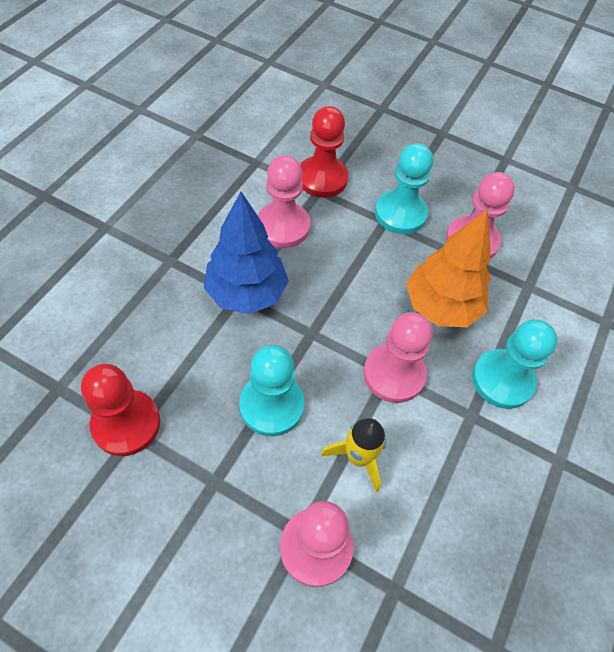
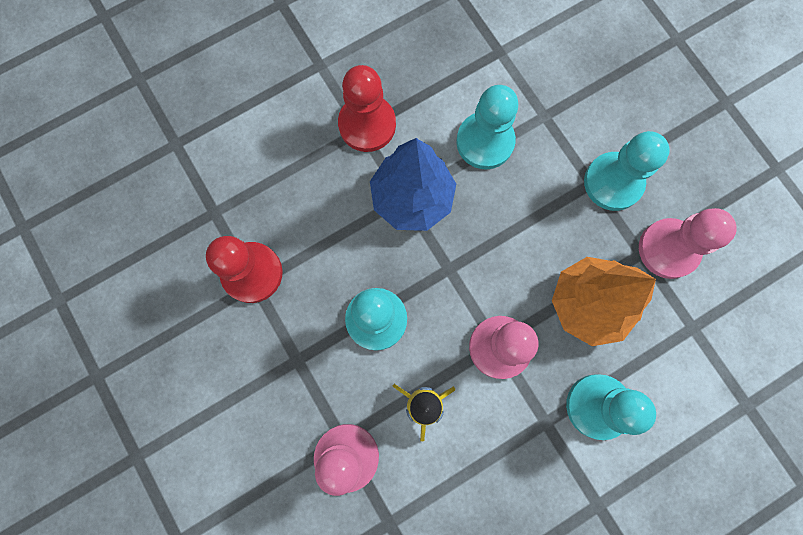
camera: 35 degrees right, 20 degrees up
(283, 226) = (485, 142): pink pawn -> turquoise pawn
(322, 178) = (556, 102): red pawn -> red pawn (367, 125)

